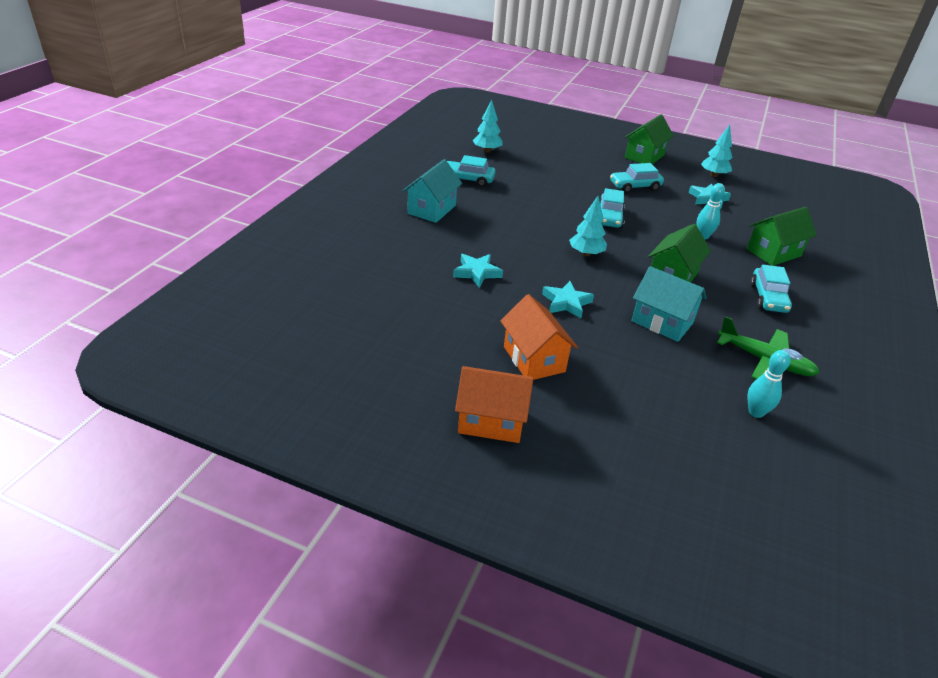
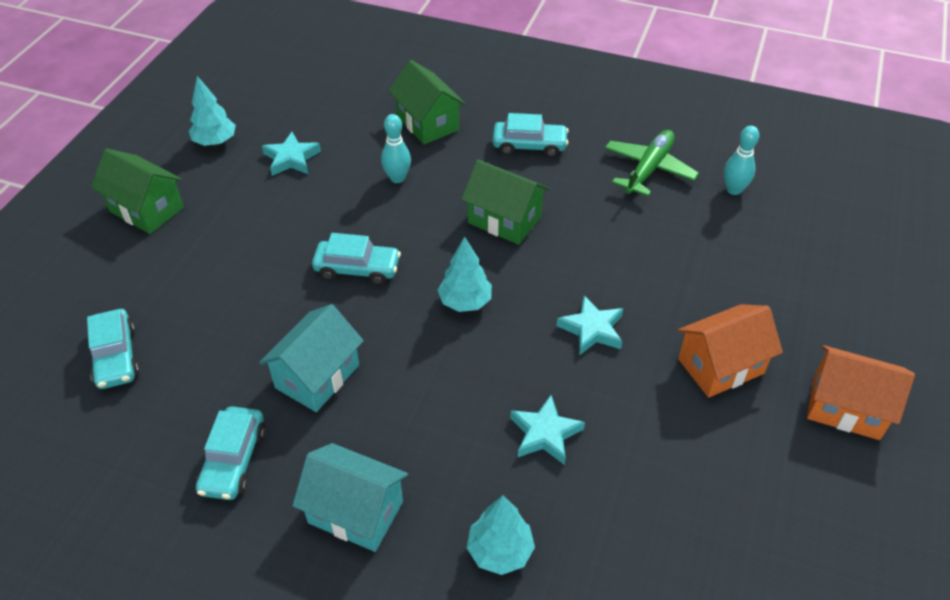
camera: 90 degrees left, 10 degrees up
(487, 150) = (106, 433): turquoise tree -> turquoise tree (500, 551)
(491, 421) = (846, 408): orange house -> orange house turned 75 degrees counterclockwise
(635, 187) = (256, 231): turquoise car -> turquoise car (116, 357)
(662, 322) = (605, 240): turquoise house -> turquoise house (317, 376)

